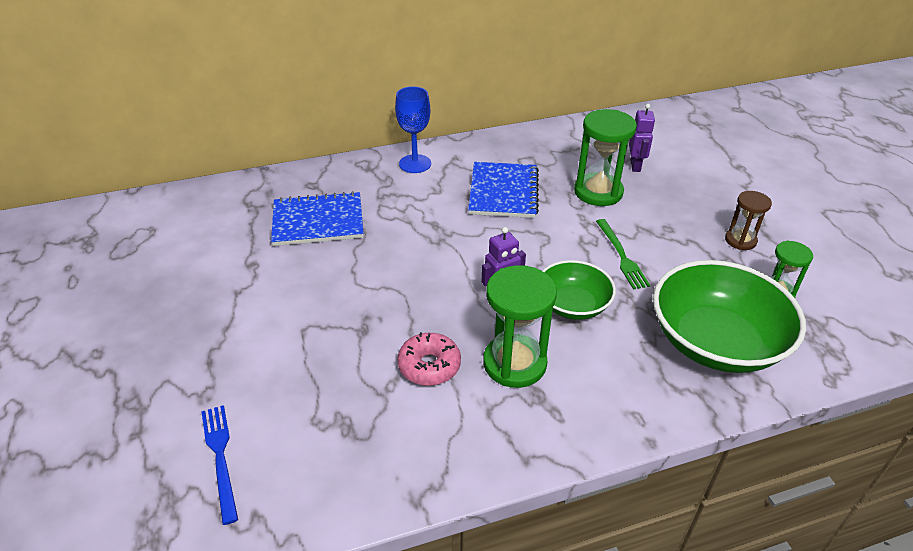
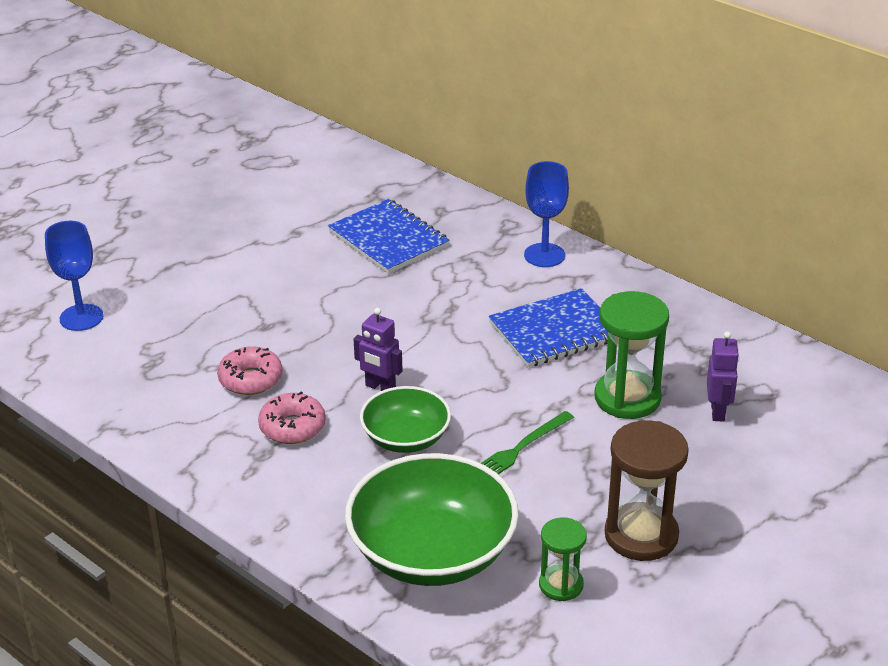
camera: 60 degrees right, 5 degrees down
(220, 457) = (81, 317): blue fork -> blue goblet
(514, 363) = (292, 427): green hourglass -> pink donut
(635, 166) = (718, 411): purple robot -> purple robot turned 60 degrees counterclockwise
(740, 240) = (641, 535): brown hourglass -> brown hourglass, size x1.71

